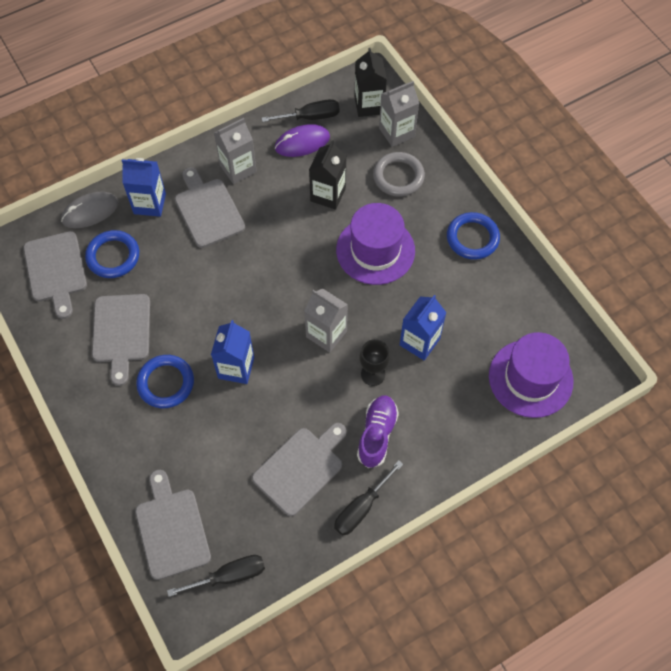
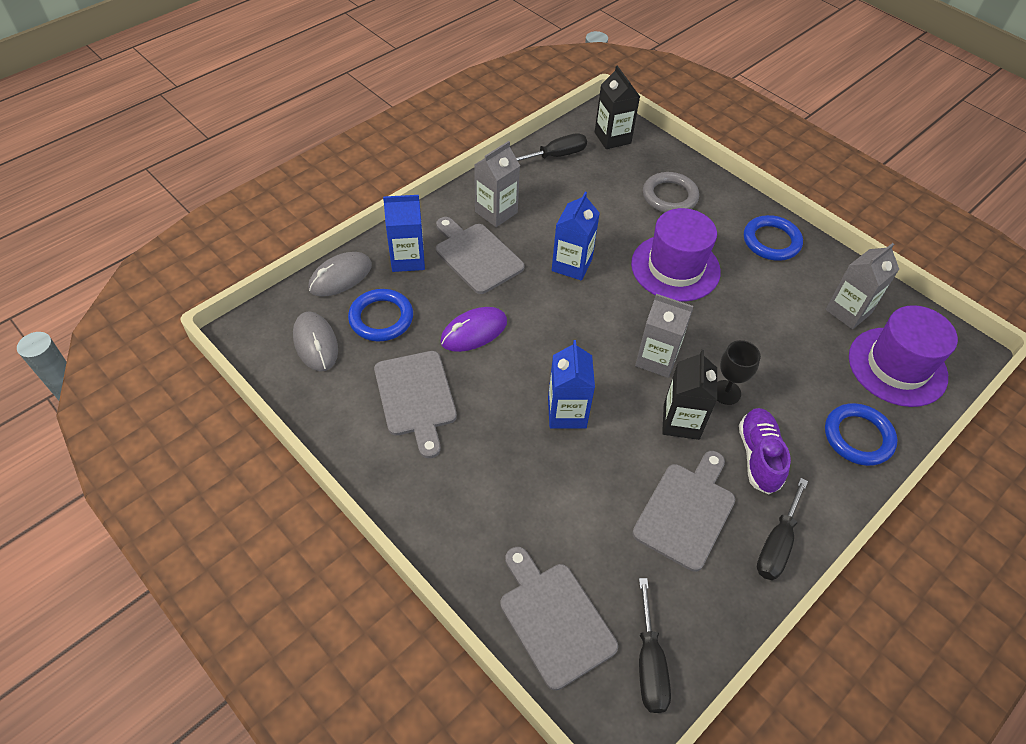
camera: 15 degrees left, 10 degrees down
(56, 270) = (315, 343): grey cutting board -> grey mouse
(166, 383) = (488, 444): blue ring -> blue ring (858, 437)
(229, 576) = (649, 663): black screwdriver -> black screwdriver turned 120 degrees clockwise
(302, 143) = (556, 179): purple mouse -> purple mouse (474, 332)
(328, 195) = (603, 223): black carton -> black carton (681, 421)
(396, 132) = (651, 158): grey carton -> grey carton (848, 311)
(419, 342) = (762, 350): blue carton -> blue carton (571, 265)

